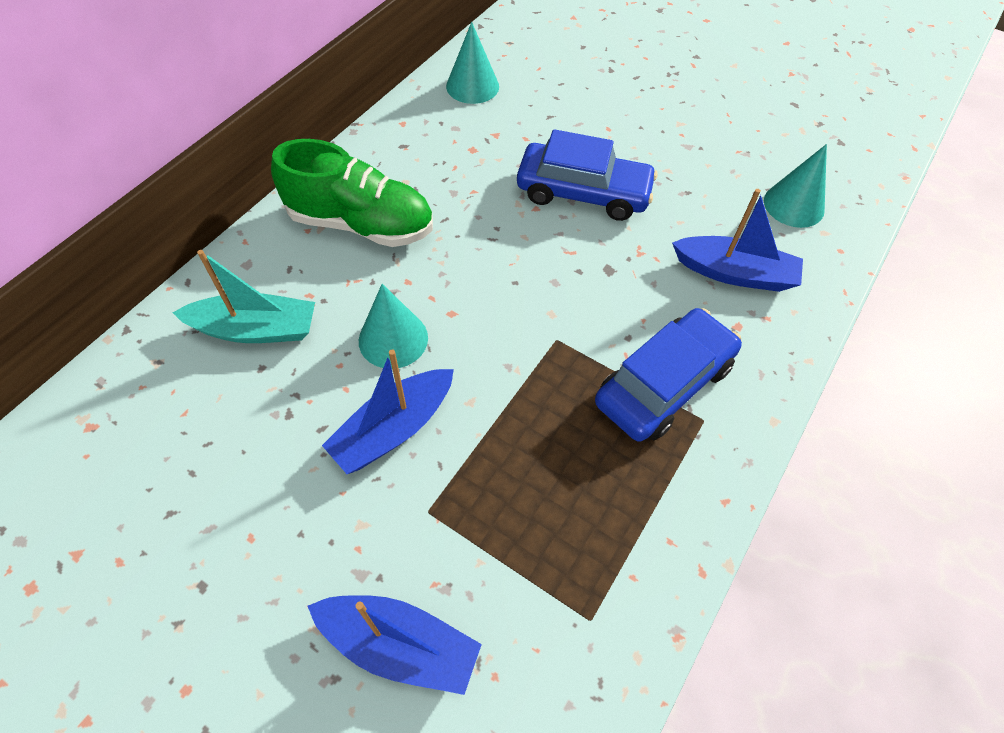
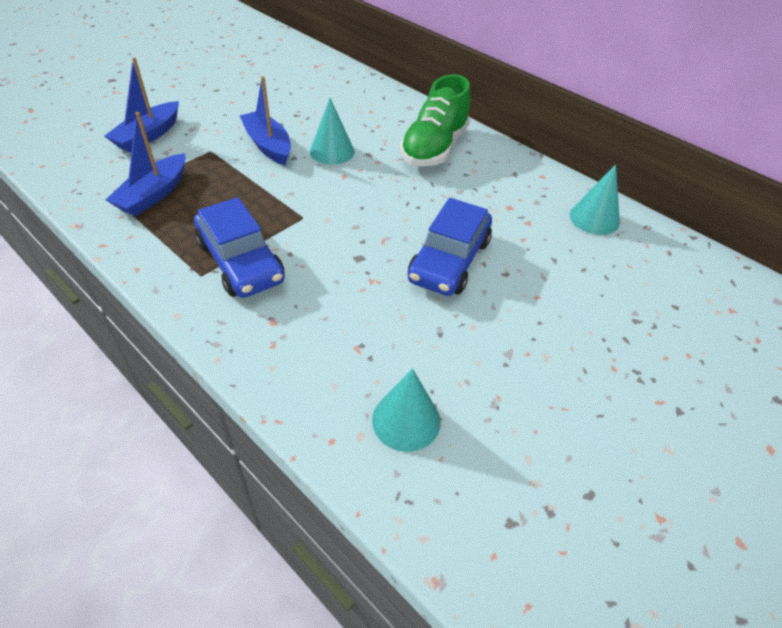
camera: 100 degrees right, 10 degrees down
(256, 329) = (358, 108): turquoise boat -> none
(735, 273) = (329, 337): blue boat -> blue boat (154, 194)

